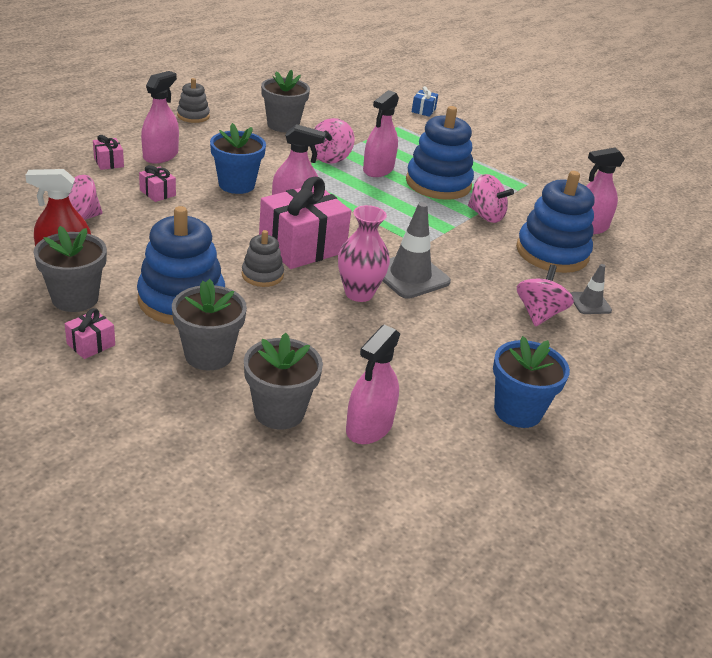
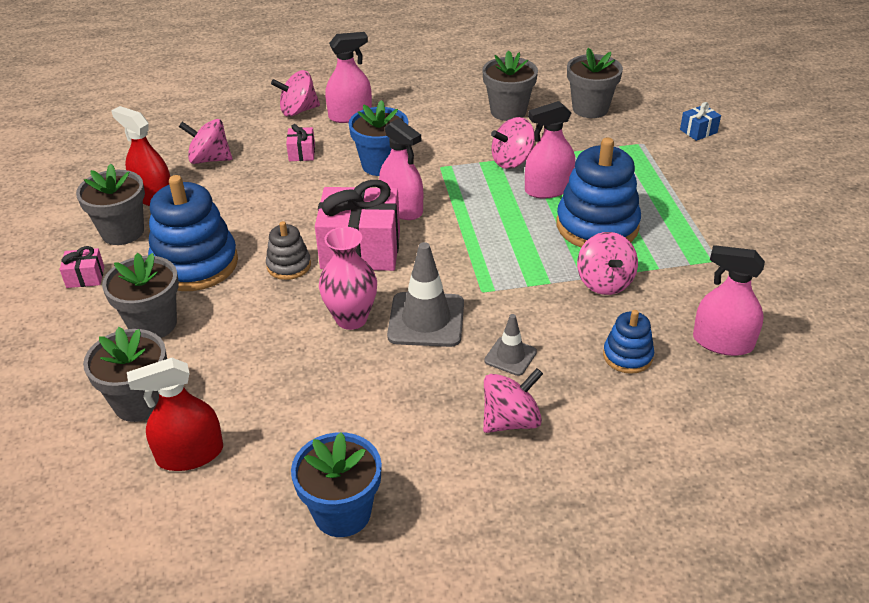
camera: 45 degrees right, 5 degrees up
(109, 162) = (298, 111): pink gift -> pink spinning top
(193, 116) = (430, 80): grey stacking toy -> none
(338, 111) = (590, 109): none -> grey flower pot
(369, 427) = (190, 454): pink spray bottle -> red spray bottle
(552, 253) = (627, 356): blue stacking toy -> blue stacking toy, size x0.52
(590, 303) = (591, 435): grey traffic cone -> grey traffic cone (510, 356)

